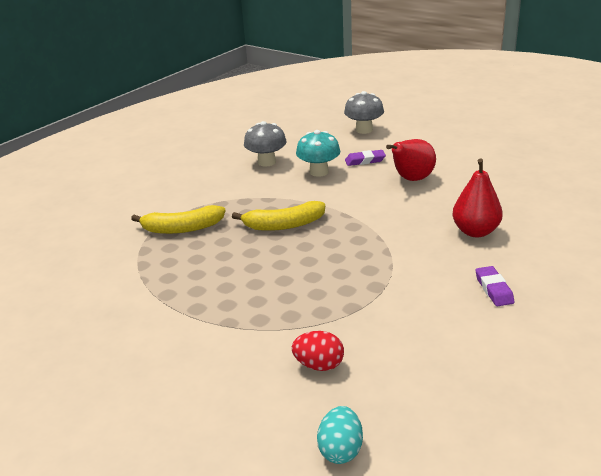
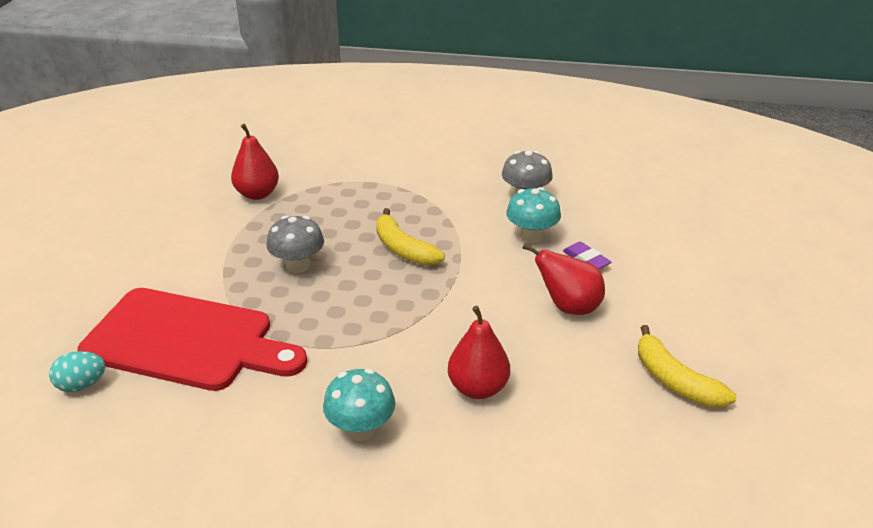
camera: 60 degrees right, 5 degrees up
(113, 283) = (257, 194): none -> red pear
(182, 228) = (360, 195): yellow banana -> yellow banana (675, 380)
(319, 365) = (186, 341): red egg -> red cutting board
(364, 130) = (667, 236): grey mushroom -> grey mushroom (298, 265)
(494, 289) = (361, 429): purple eraser -> turquoise mushroom

